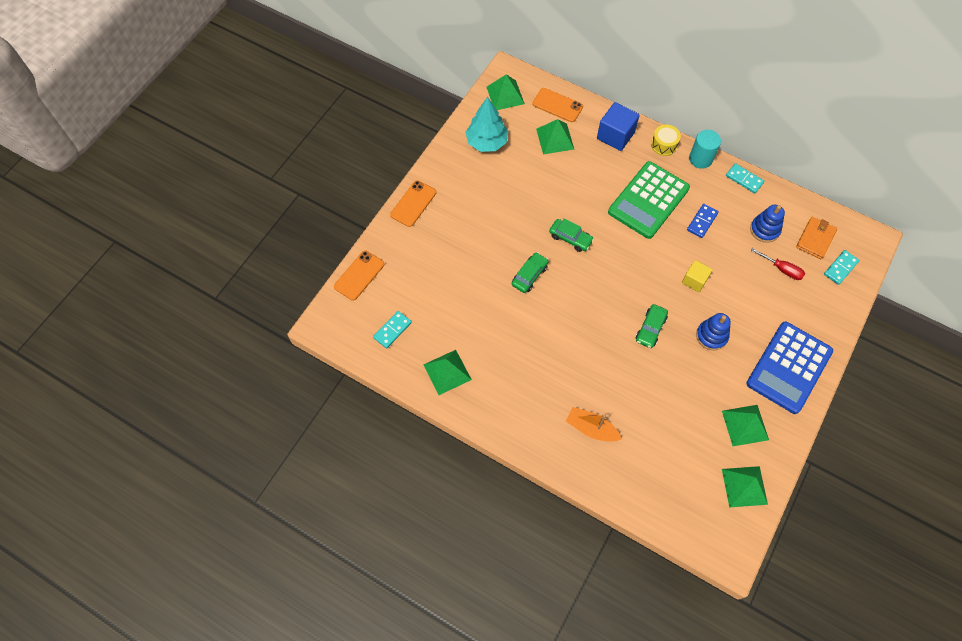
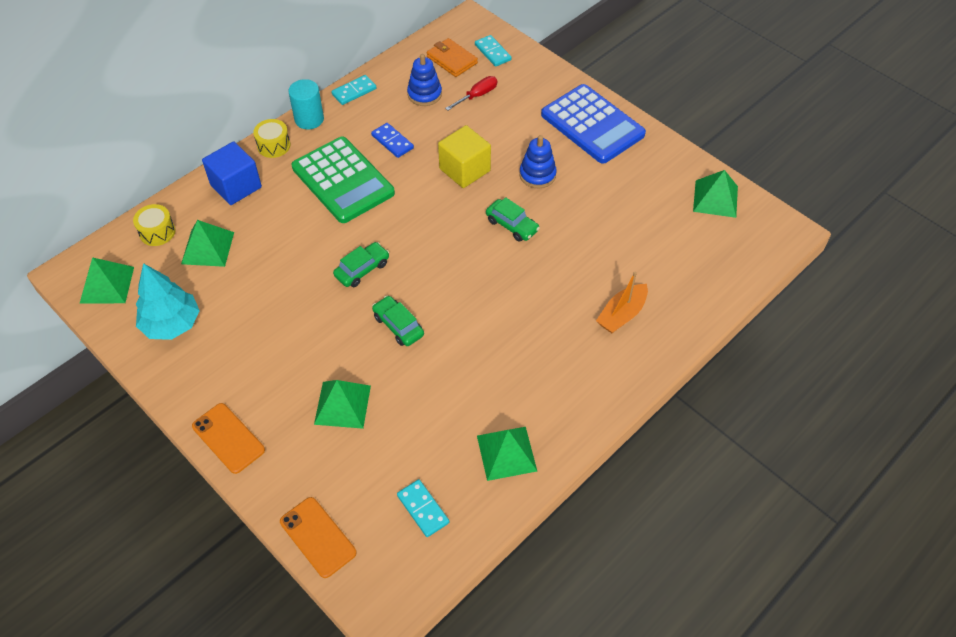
camera: 75 degrees left, 10 degrees down
(557, 105) = (157, 232): orange phone -> yellow drum
(694, 280) = (464, 170): yellow cube -> yellow cube, size x1.58
(745, 425) = (648, 178): green pyramid -> green pyramid (342, 404)

